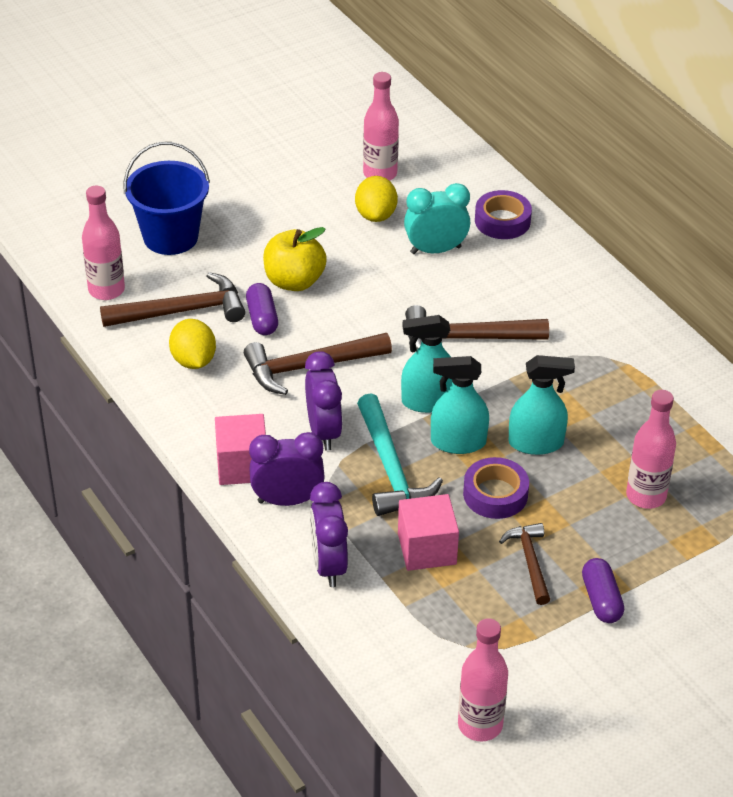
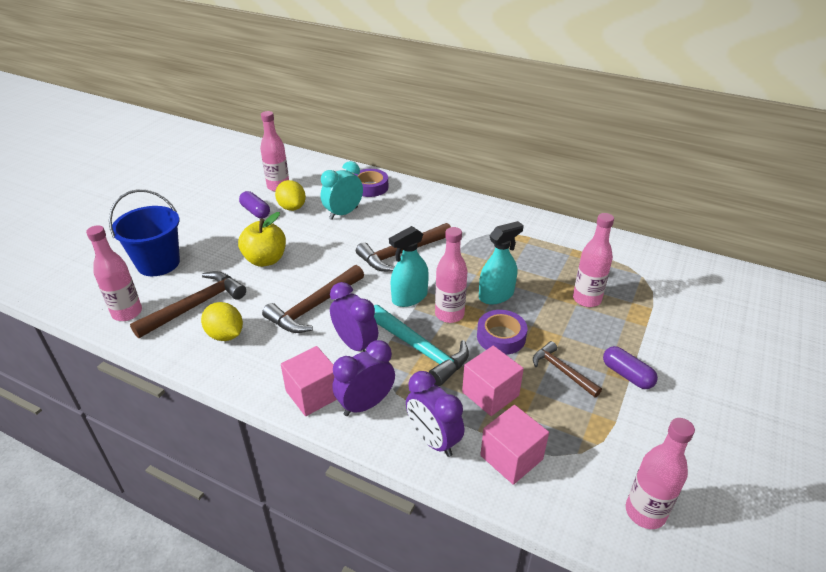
camera: 30 degrees left, 5 degrees down
(262, 318) = (258, 289): purple capsule -> purple capsule (255, 211)
(393, 617) = (511, 457): none -> pink cube
(458, 442) = (449, 314): turquoise spray bottle -> pink bottle

